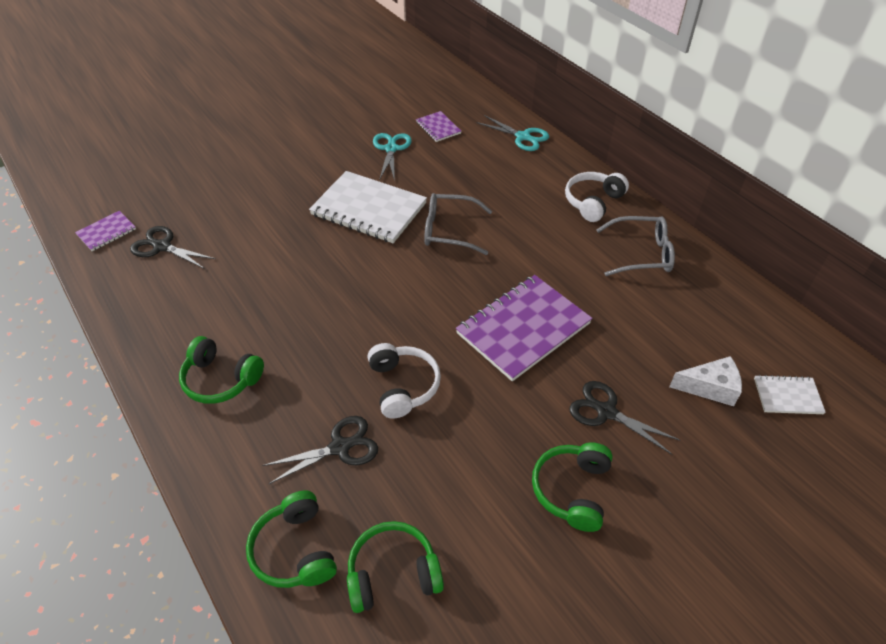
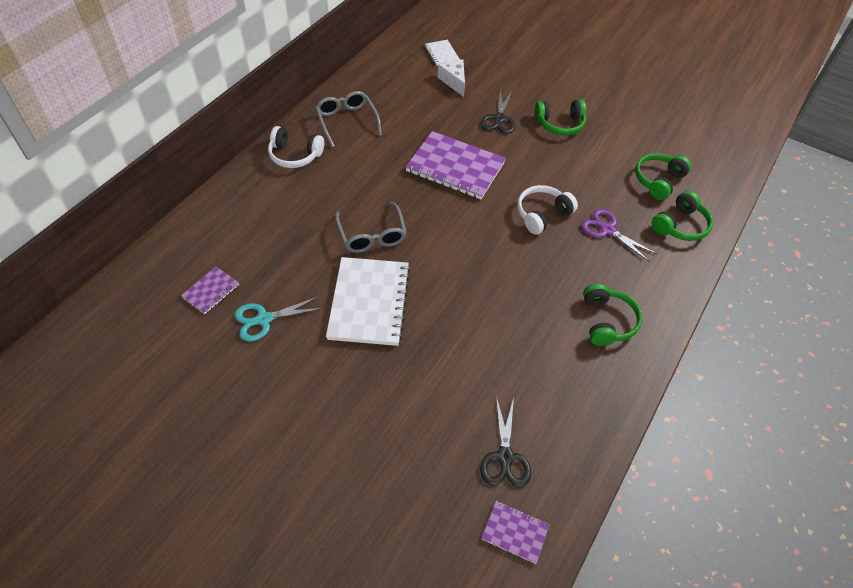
camera: 115 degrees left, 5 degrees up
(340, 447) = (607, 230): black scissors -> purple scissors
(393, 573) = (658, 180): green headphones -> green headphones turned 75 degrees clockwise
(522, 137) = (209, 219): turquoise scissors -> none

